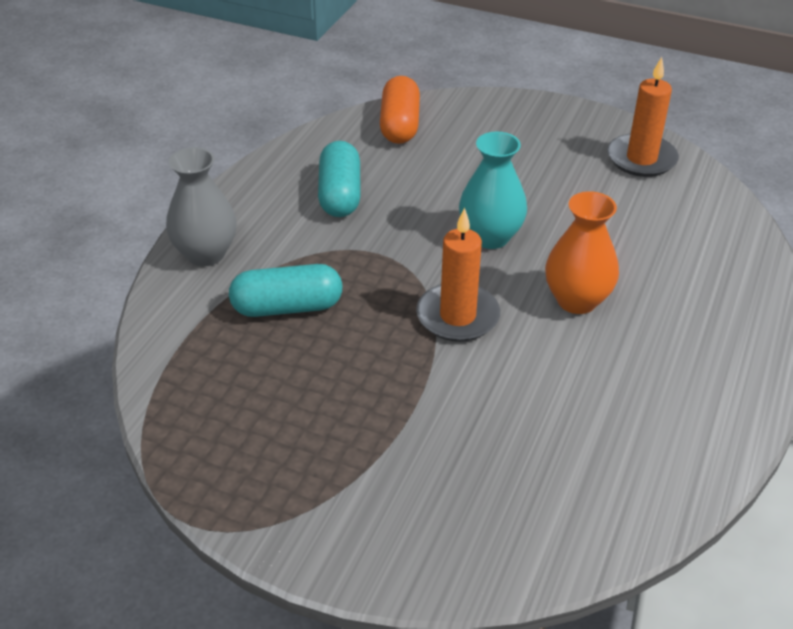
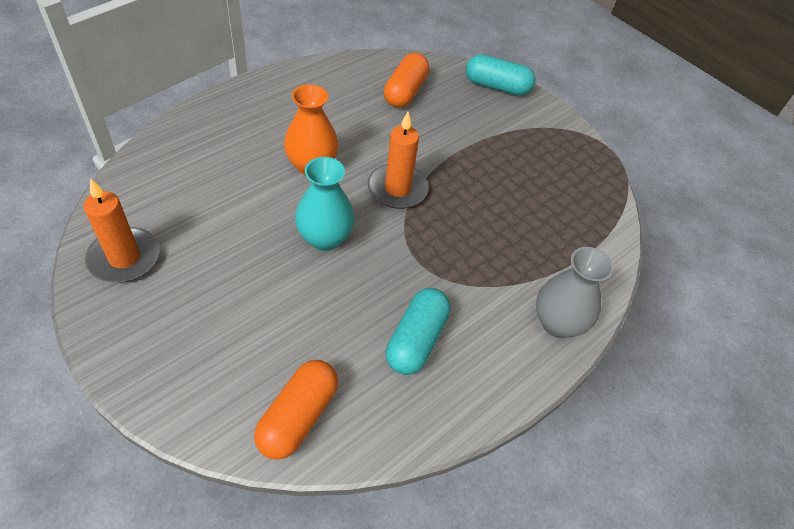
camera: 160 degrees left, 10 degrees up
(287, 307) = (510, 245): turquoise capsule -> turquoise capsule (497, 87)
(563, 469) = (405, 92): none -> orange capsule

